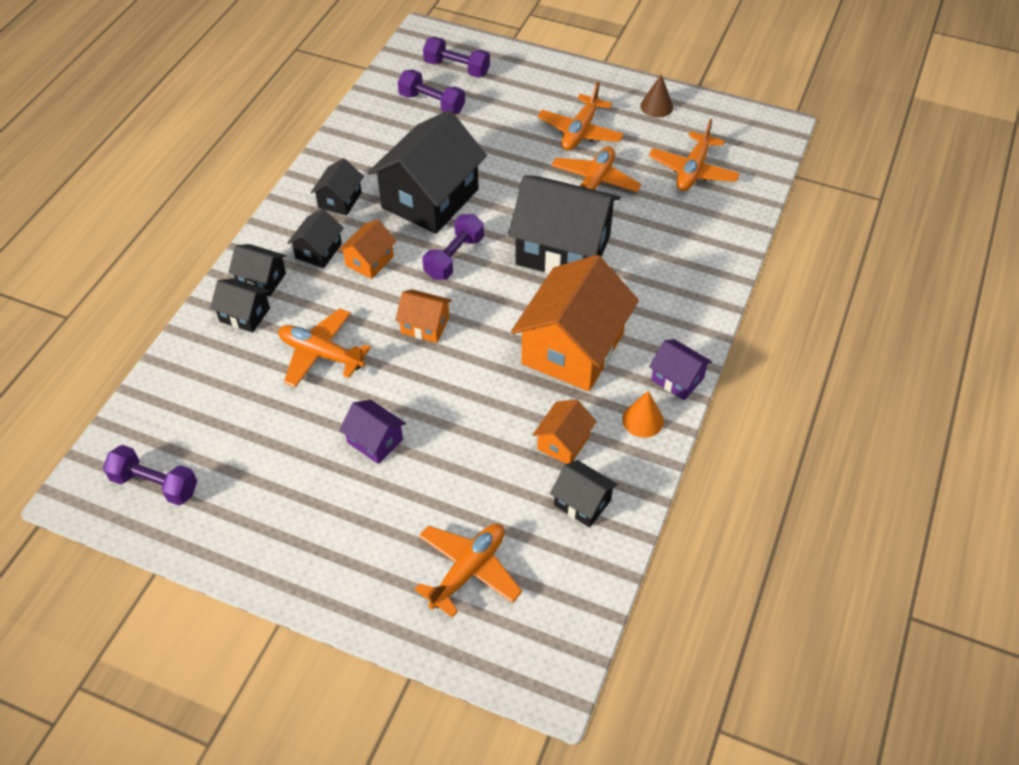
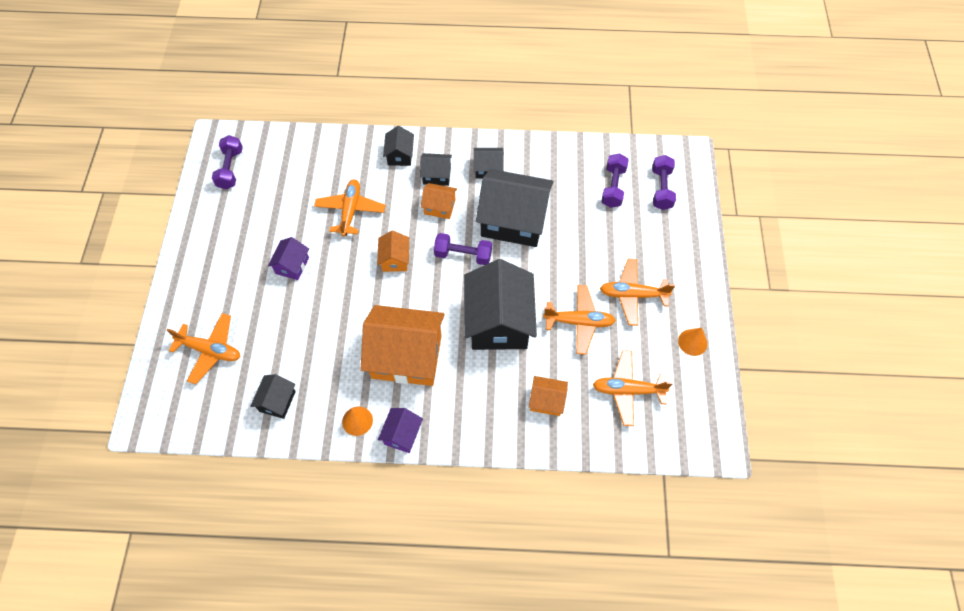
camera: 70 degrees right, 10 degrees up
(244, 315) = (368, 158): black house -> none
(563, 442) = (323, 375): orange house -> orange house (546, 401)
(656, 106) = (692, 342): brown cone -> orange cone

